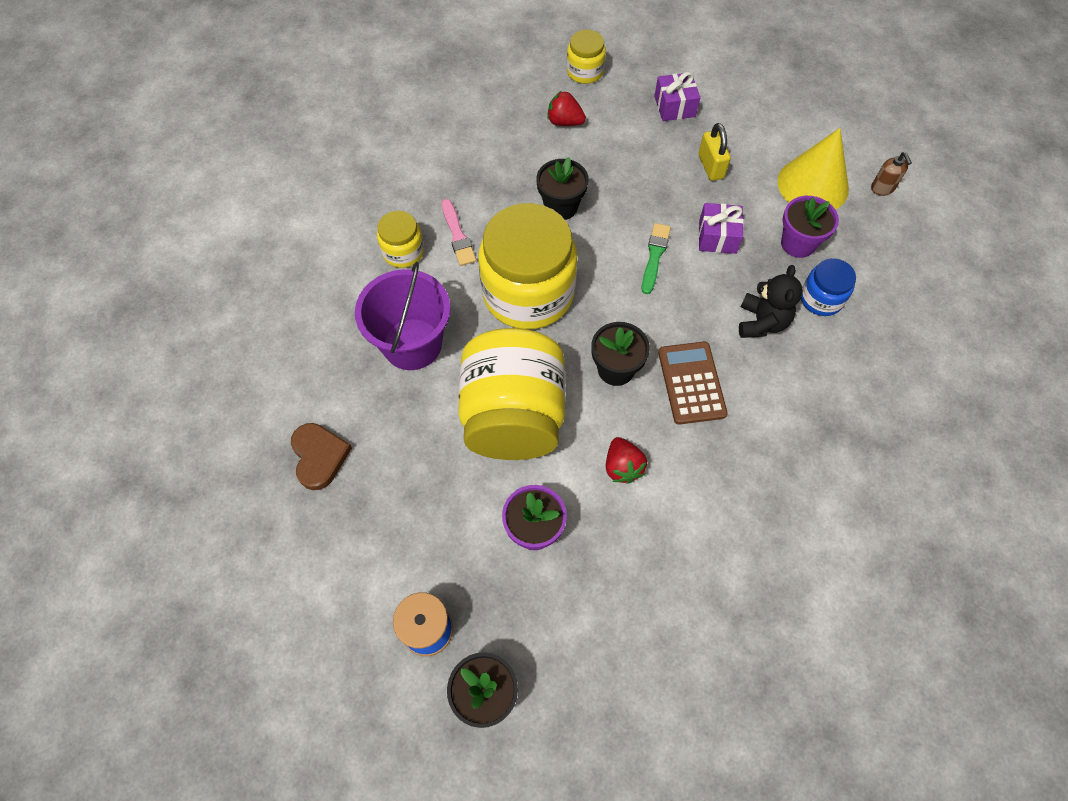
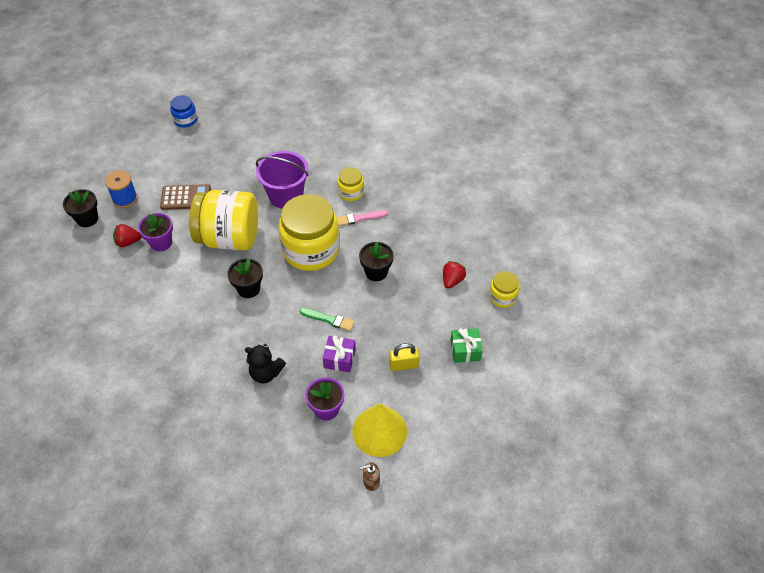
camera: 95 degrees right, 10 degrees down
(319, 456) = (226, 159): brown heart -> none
(622, 467) = (185, 285): red strawberry -> red strawberry (128, 242)
(674, 106) = (465, 350): purple gift -> green gift
(691, 383) = (230, 326): brown calculator -> brown calculator (186, 197)
(821, 299) = (277, 413): blue jar -> blue jar (185, 120)

